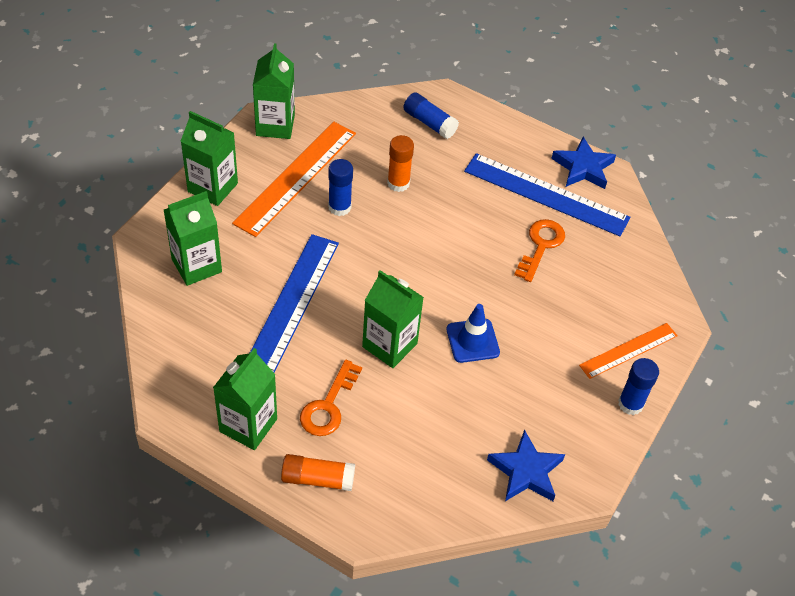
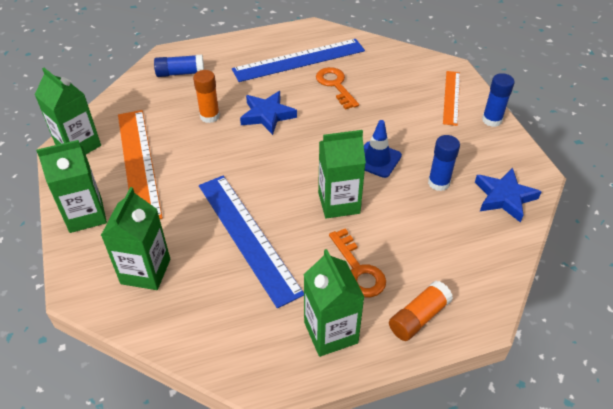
camera: 45 degrees left, 5 degrees down
(339, 207) = (193, 156): blue glue stick -> blue glue stick (438, 183)
(583, 167) = (297, 34): blue star -> blue star (267, 115)

